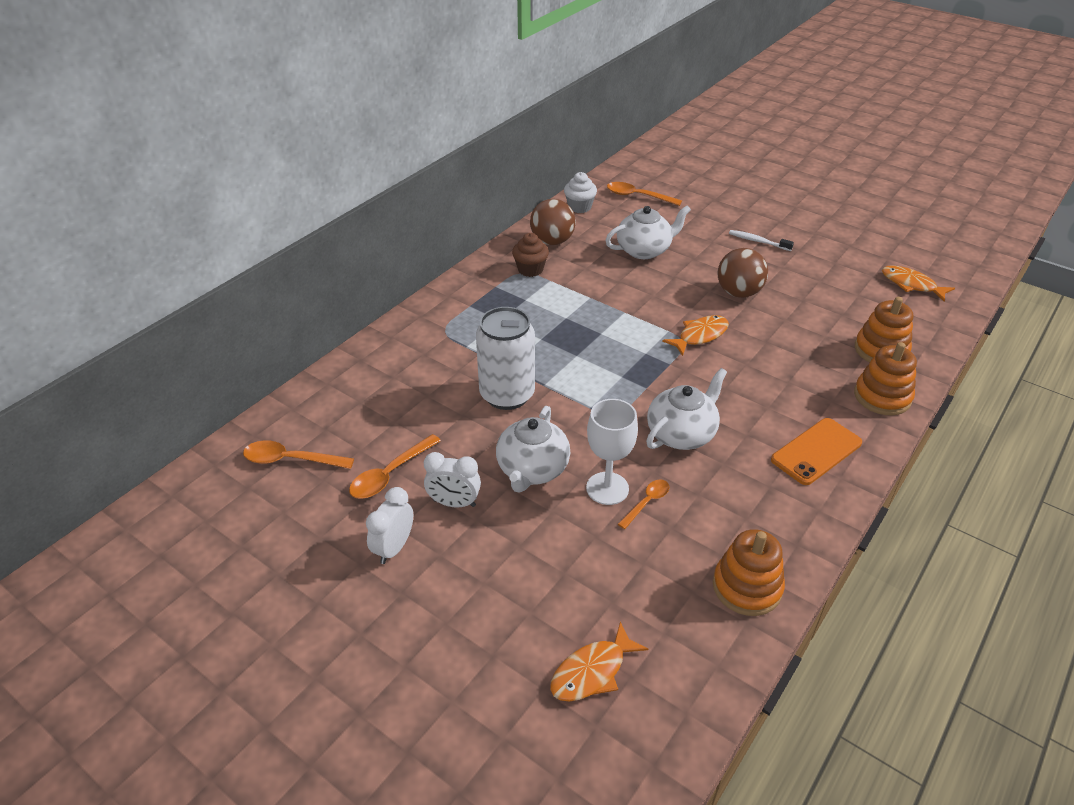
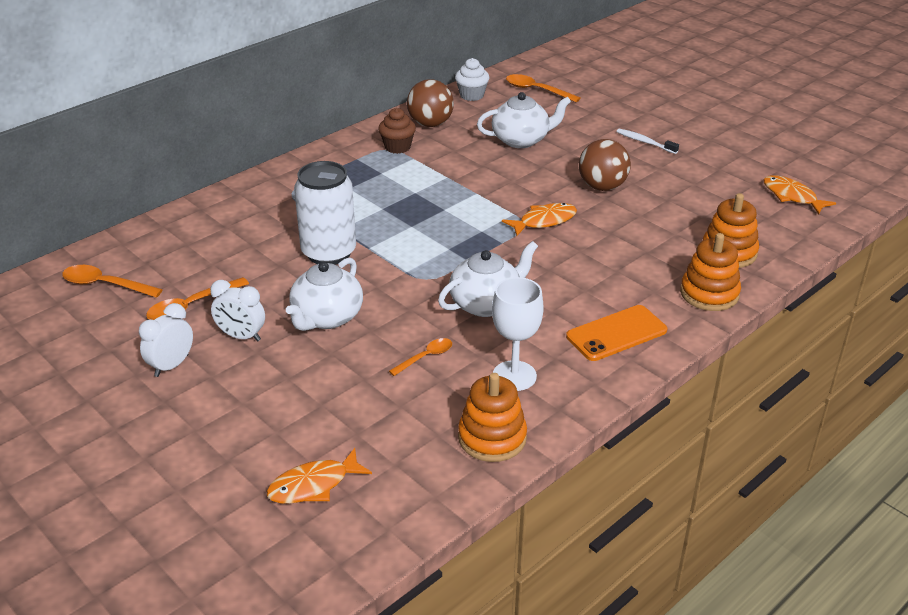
camera: 10 degrees right, 5 degrees down
(607, 488) = (392, 341): white goblet -> white goblet (514, 376)

